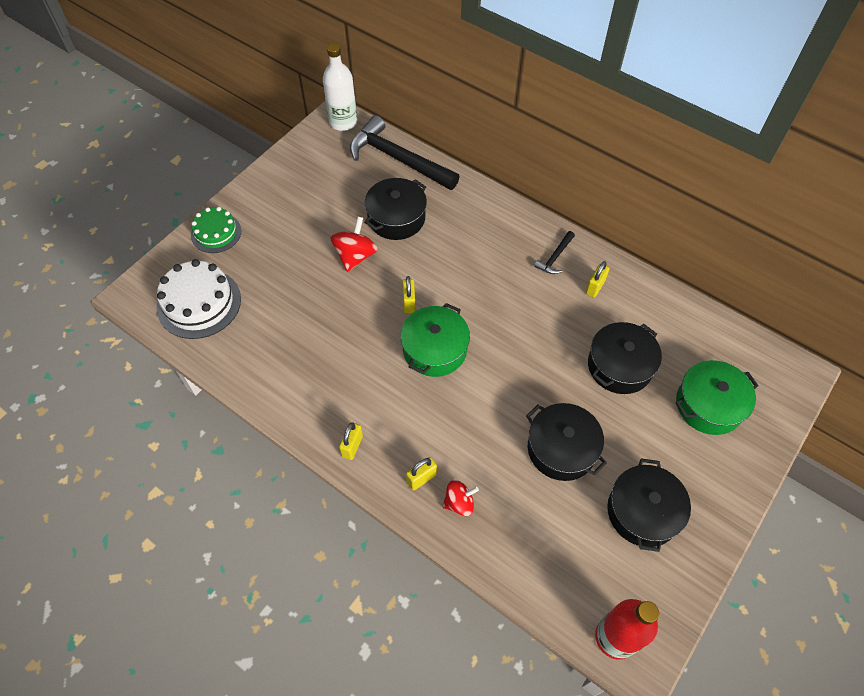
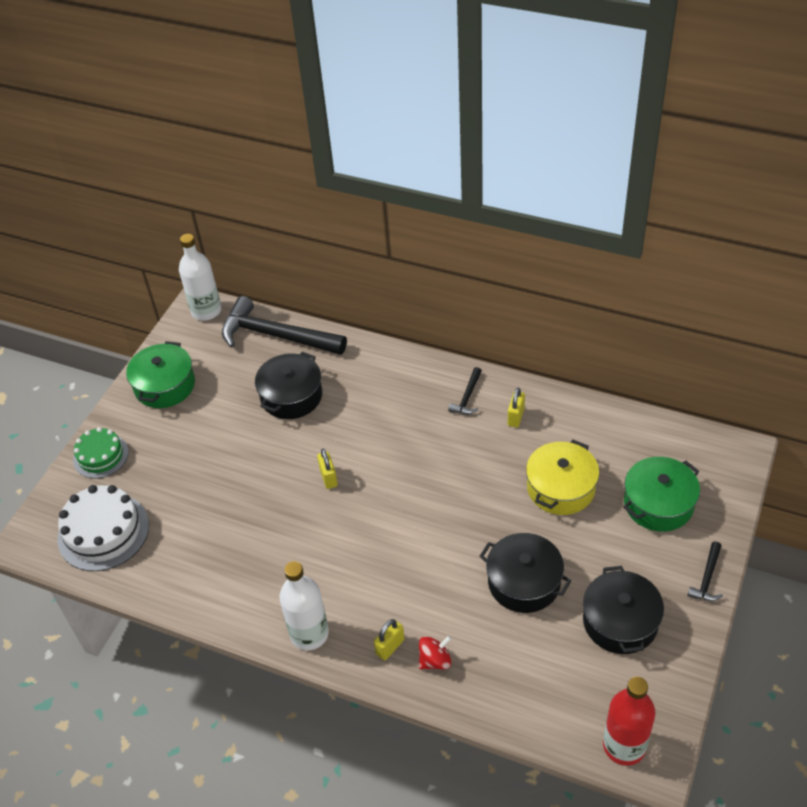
camera: 10 degrees left, 10 degrees down
(352, 446) = (309, 634): yellow padlock -> white bottle
(355, 256) = (258, 444): red spinning top -> none
(434, 349) = (368, 517): green pot -> green pot (164, 385)
(619, 366) = (561, 488): black pot -> yellow pot
(737, 491) = (707, 578): none -> black hammer

